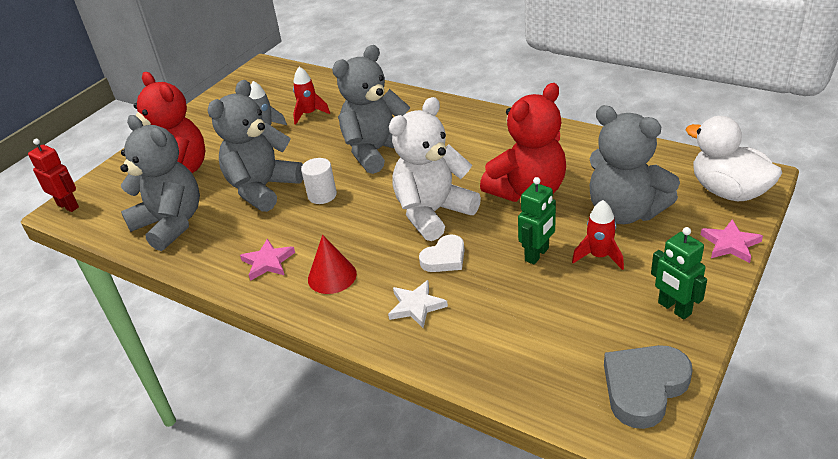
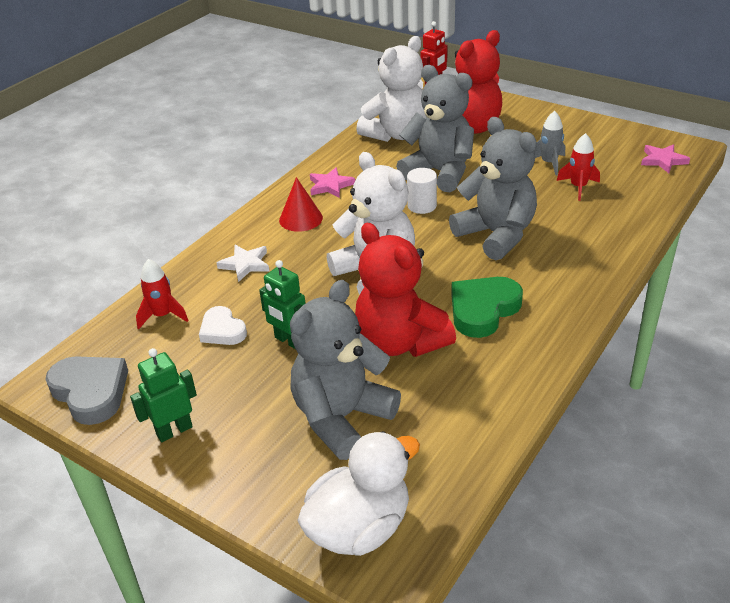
camera: 90 degrees right, 0 degrees up
(171, 224) = (396, 134): grey teddy bear -> white teddy bear
(444, 258) = (303, 281): white heart -> white heart (222, 330)
(481, 153) = (483, 310): none -> green heart
(599, 256) = (271, 386): red rocket -> red rocket (163, 316)
(730, 244) = (255, 502): pink star -> pink star (663, 160)

